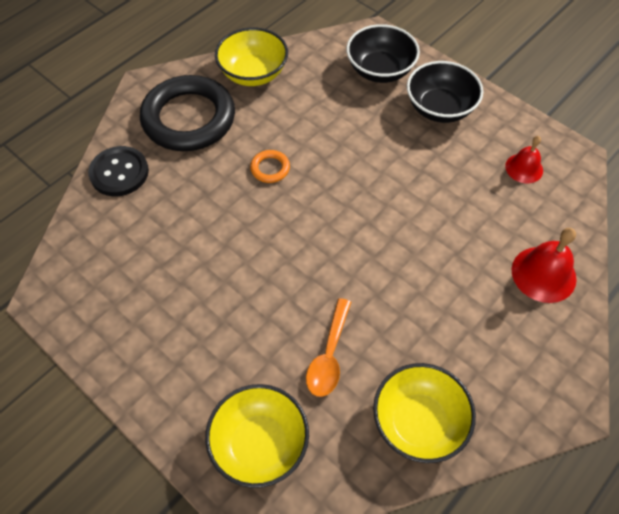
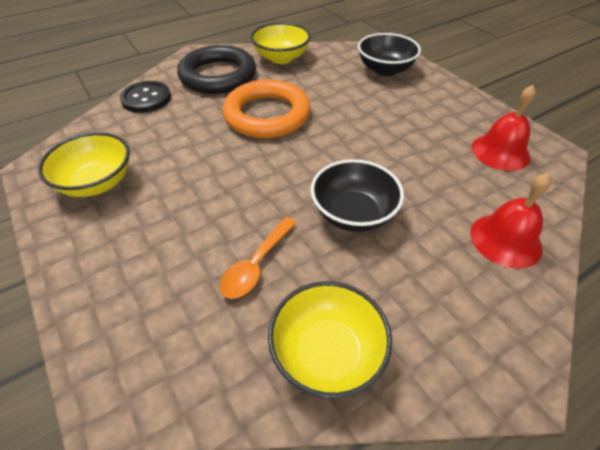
camera: 15 degrees right, 10 degrees down
(259, 444) = (148, 331): yellow bowl -> yellow bowl (97, 183)
(270, 168) = (267, 115): orange ring -> orange ring, size x2.49
(440, 108) = (429, 99): black bowl -> black bowl (353, 213)
(524, 168) = (500, 152): red bell -> red bell, size x1.55

